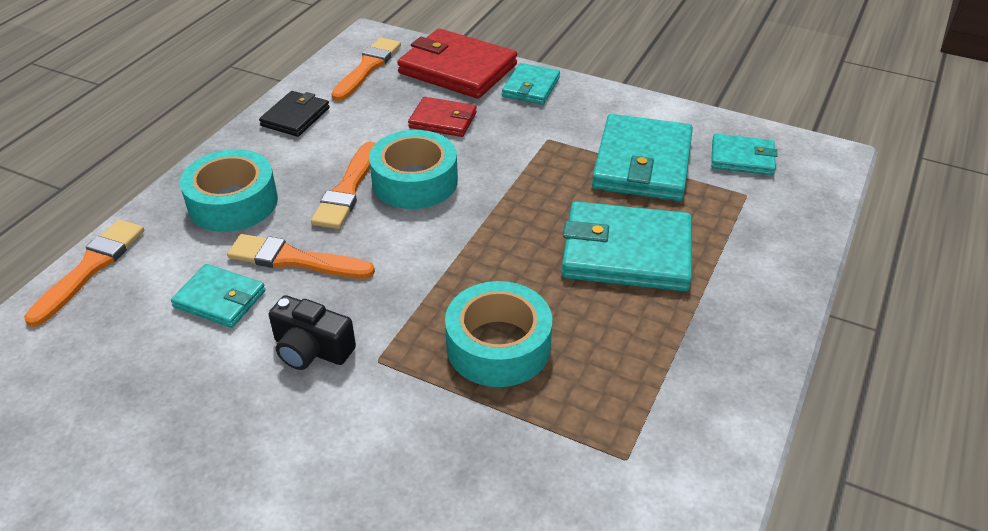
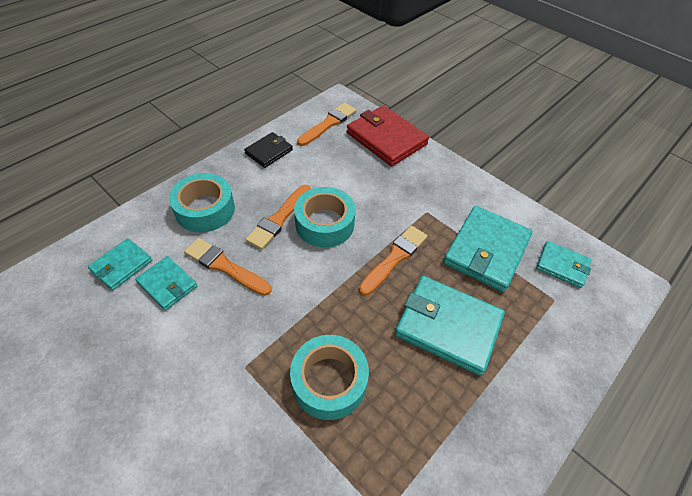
camera: 15 degrees right, 10 degrees up
(90, 268) = (102, 237): orange brush -> orange brush (394, 258)
(311, 349) = (207, 344): black camera -> none
(443, 120) = (361, 178): red wallet -> none
(531, 87) = (430, 165): turquoise wallet -> turquoise wallet (122, 265)

